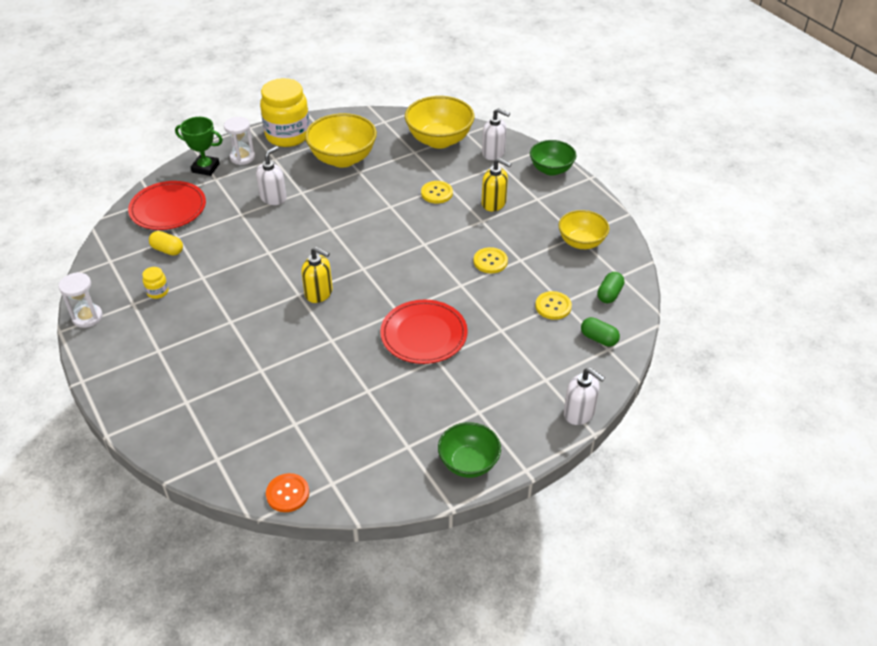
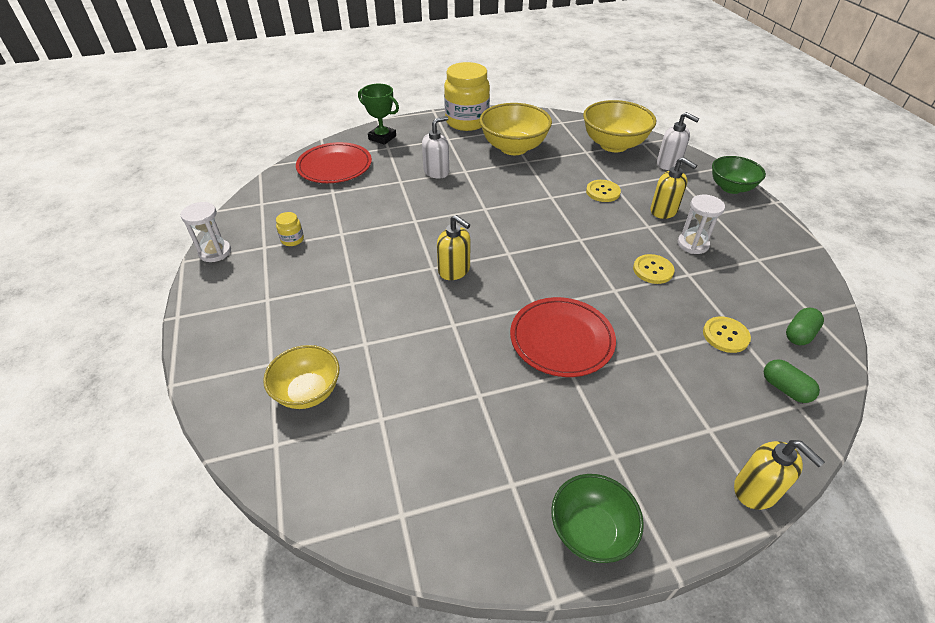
camera: 15 degrees right, 0 degrees up
(167, 250) = (319, 202): yellow capsule -> none
(242, 157) = (419, 134): white hourglass -> white hourglass (692, 244)
(287, 493) = (341, 516): orange button -> none
(579, 413) = (756, 490): white soap dispenser -> yellow soap dispenser
(581, 242) = (764, 267): yellow bowl -> yellow bowl (308, 392)

